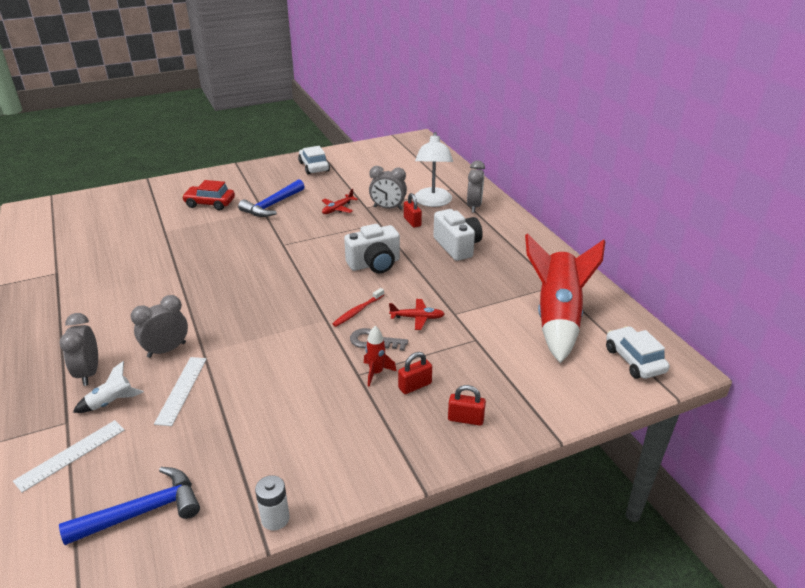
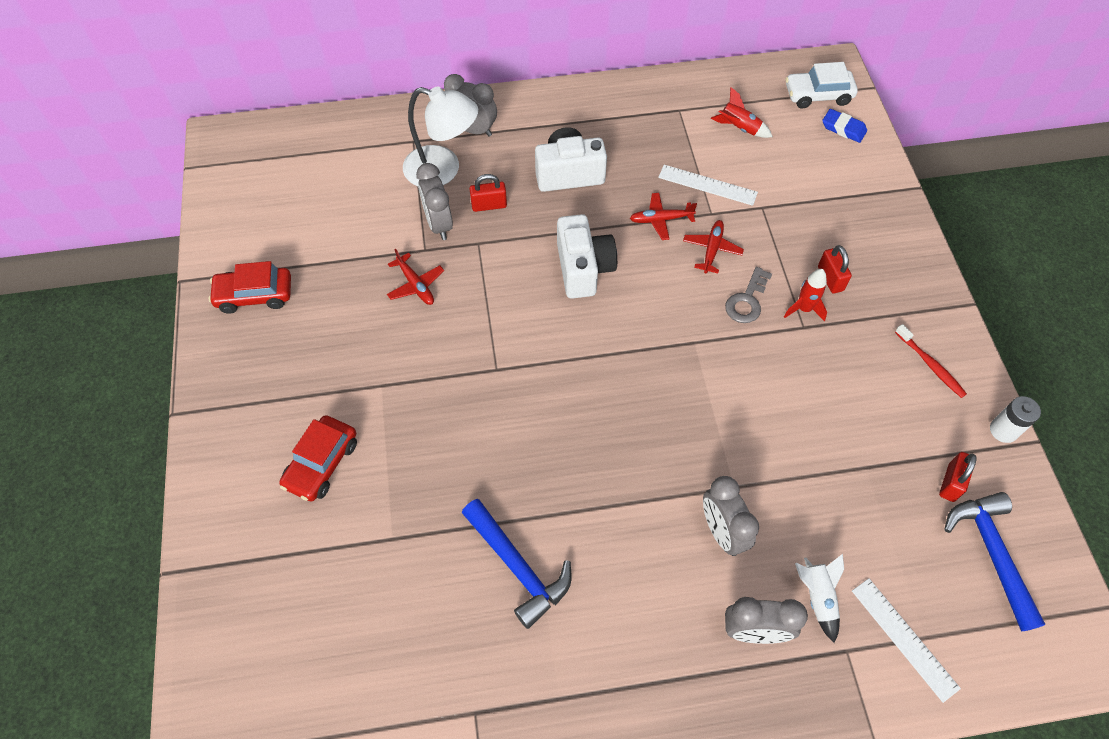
camera: 75 degrees left, 25 degrees up
(182, 390) = (805, 513): white ruler -> white ruler (707, 185)
(272, 205) = (368, 370): blue hammer -> blue hammer (518, 567)
(314, 167) = (254, 295): white car -> red car
(357, 311) = (684, 306): red toothbrush -> red toothbrush (930, 365)
(388, 208) = (439, 224): grey clock -> grey clock turned 135 degrees clockwise
(435, 290) = (661, 220): none -> red plane
(465, 419) = (885, 248): red padlock -> red padlock (951, 483)
(557, 318) = (739, 128): red rocket -> red rocket, size x0.41
(602, 380) = (843, 128): none -> blue eraser

